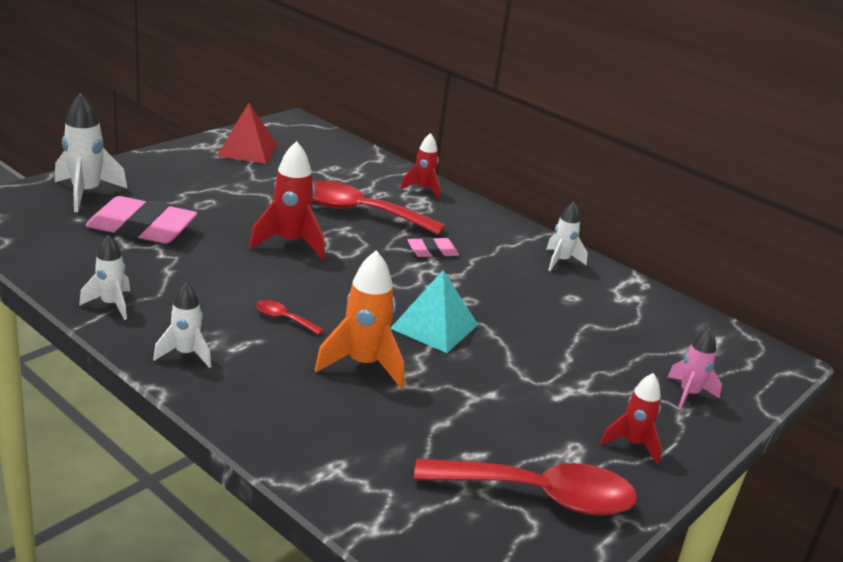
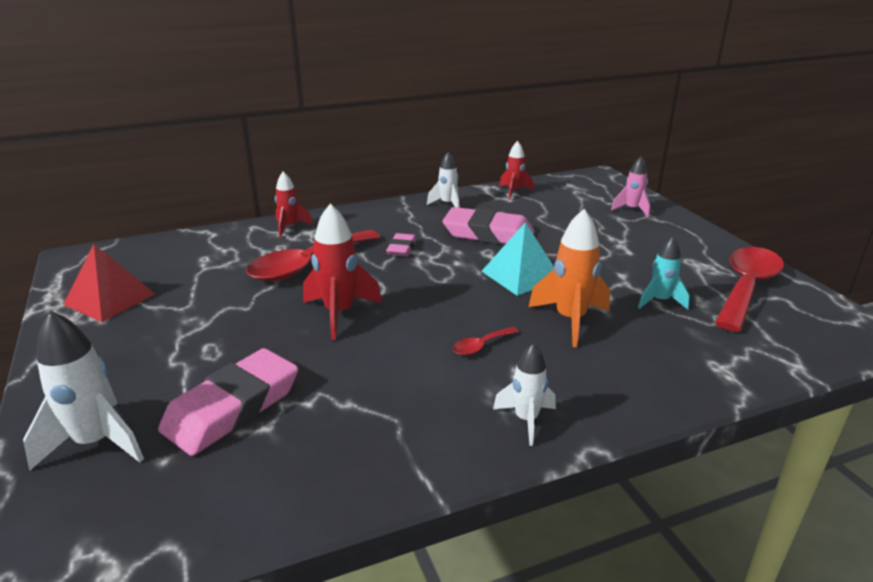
camera: 60 degrees left, 0 degrees up
(111, 305) = (402, 461): white rocket -> none
(449, 423) = (659, 301): none -> turquoise rocket
(512, 296) = (488, 234): none -> pink eraser
(632, 444) = (686, 241): red rocket -> red rocket (514, 192)

